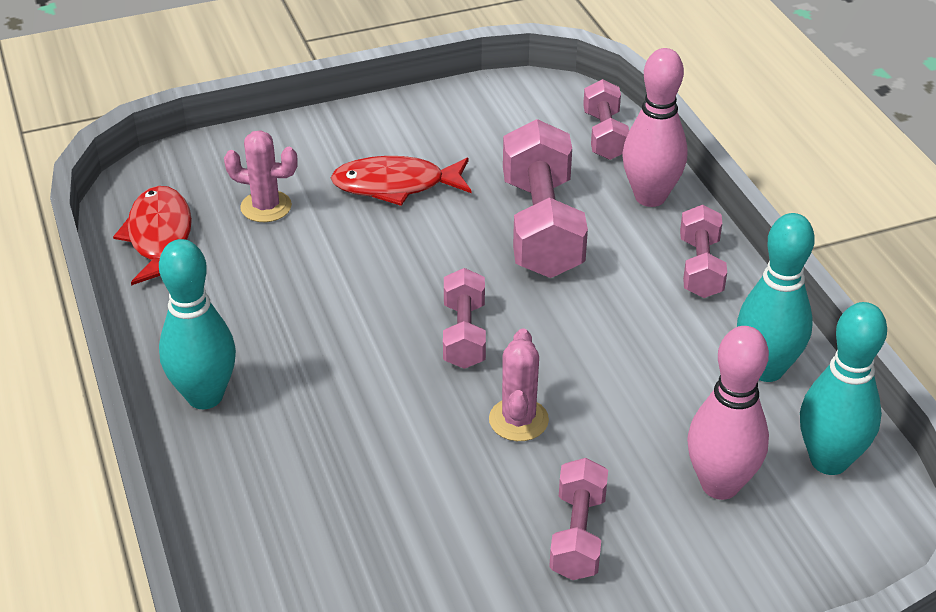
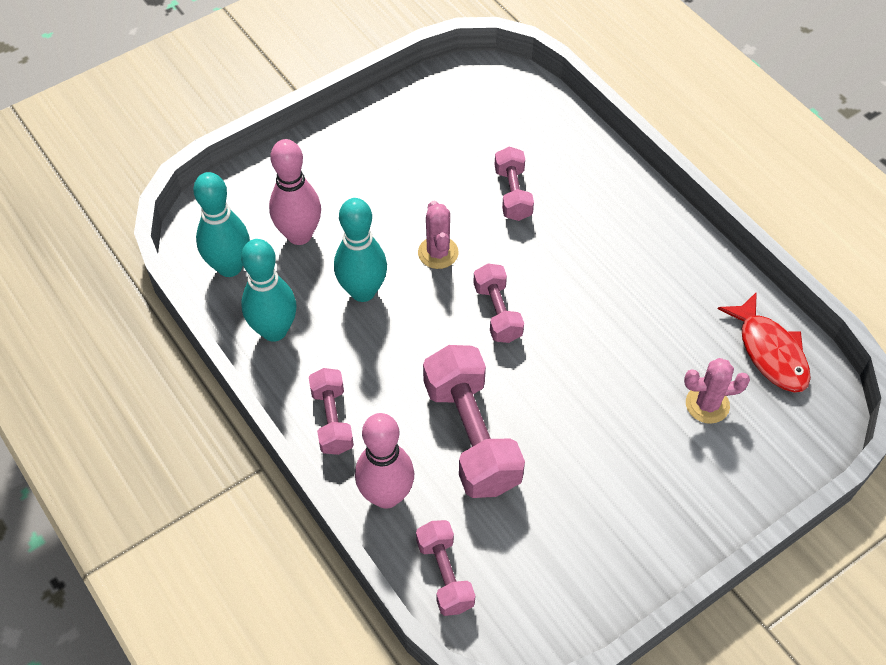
camera: 165 degrees right, 15 degrees up
(205, 396) = (649, 225): turquoise bowling pin -> turquoise bowling pin (363, 291)
(396, 185) = (612, 456): red fish -> none
(578, 535) = (381, 185): pink dumbbell -> pink dumbbell (513, 194)

